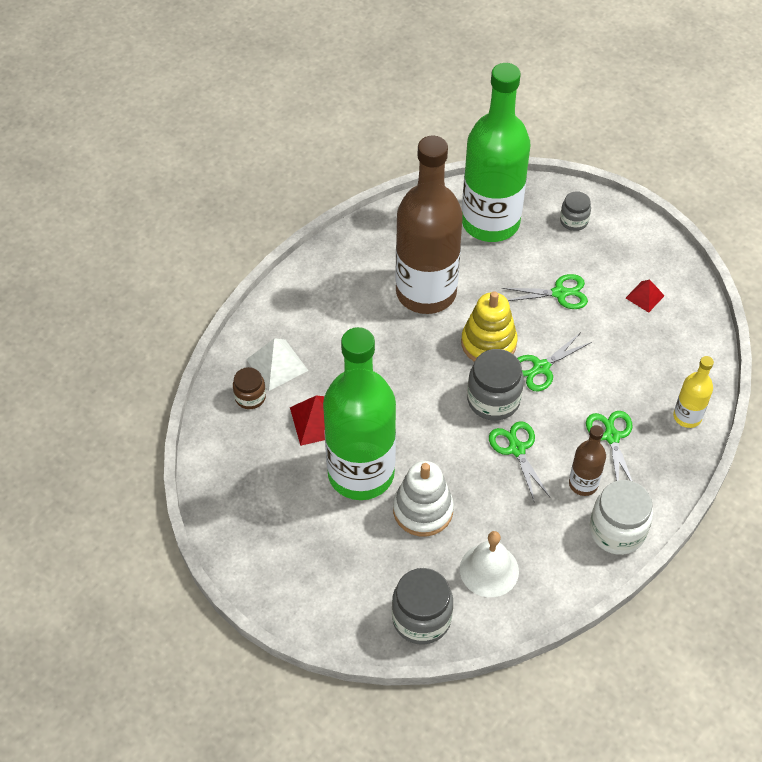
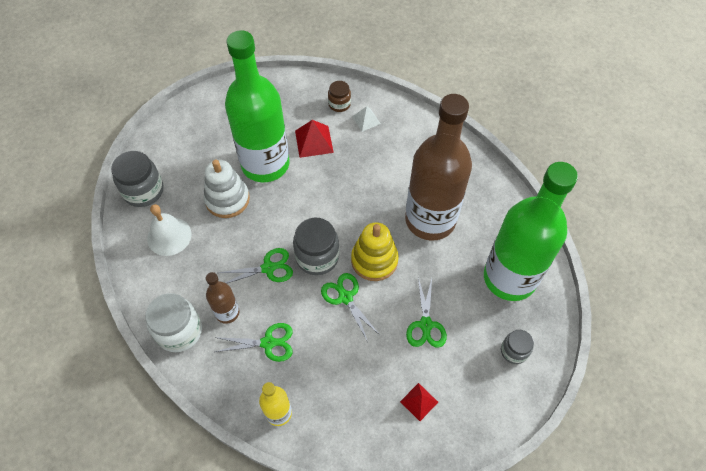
camera: 95 degrees right, 5 degrees up
(277, 364) = (366, 120): white pyramid -> white pyramid, size x0.64

